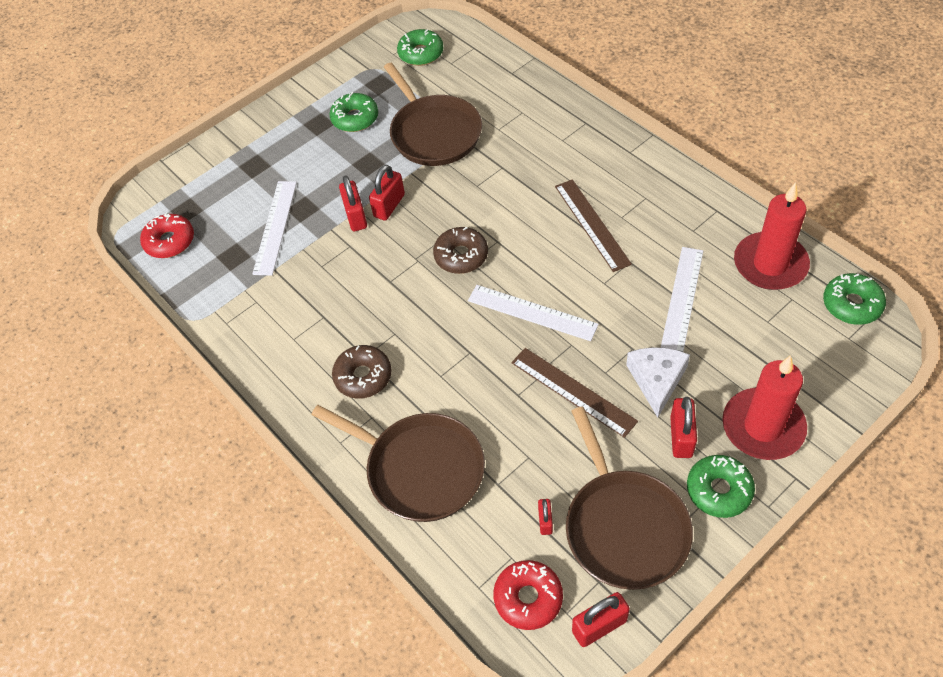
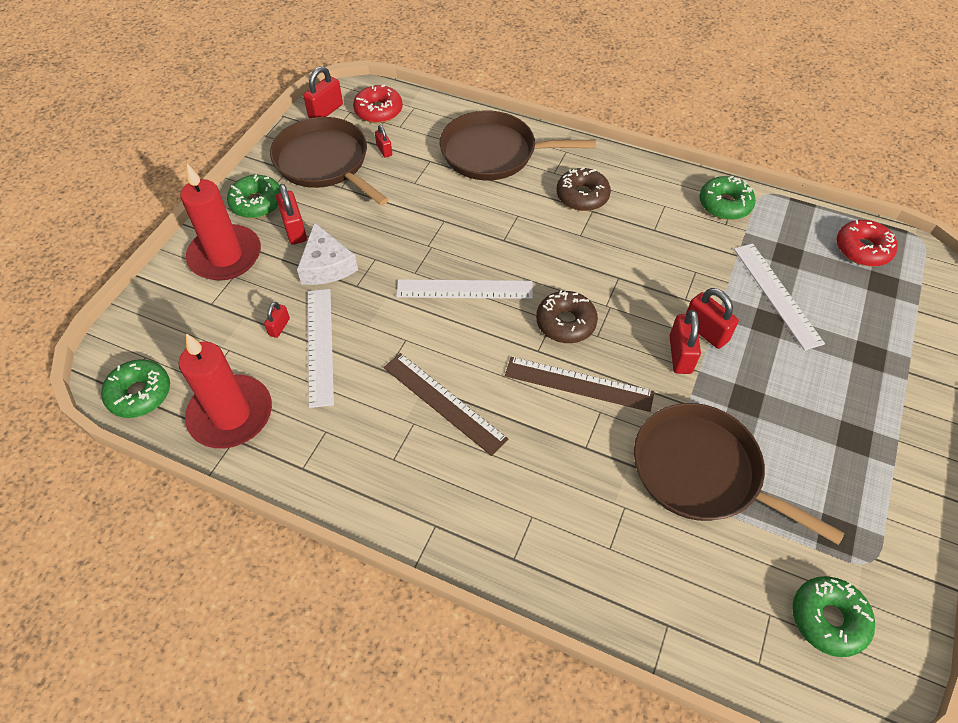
camera: 150 degrees right, 0 degrees up
(355, 118) = (818, 461): green donut -> green donut (724, 204)
(573, 391) = (398, 236): brown ruler -> brown ruler (578, 383)
(716, 329) = (279, 327): none -> red padlock

